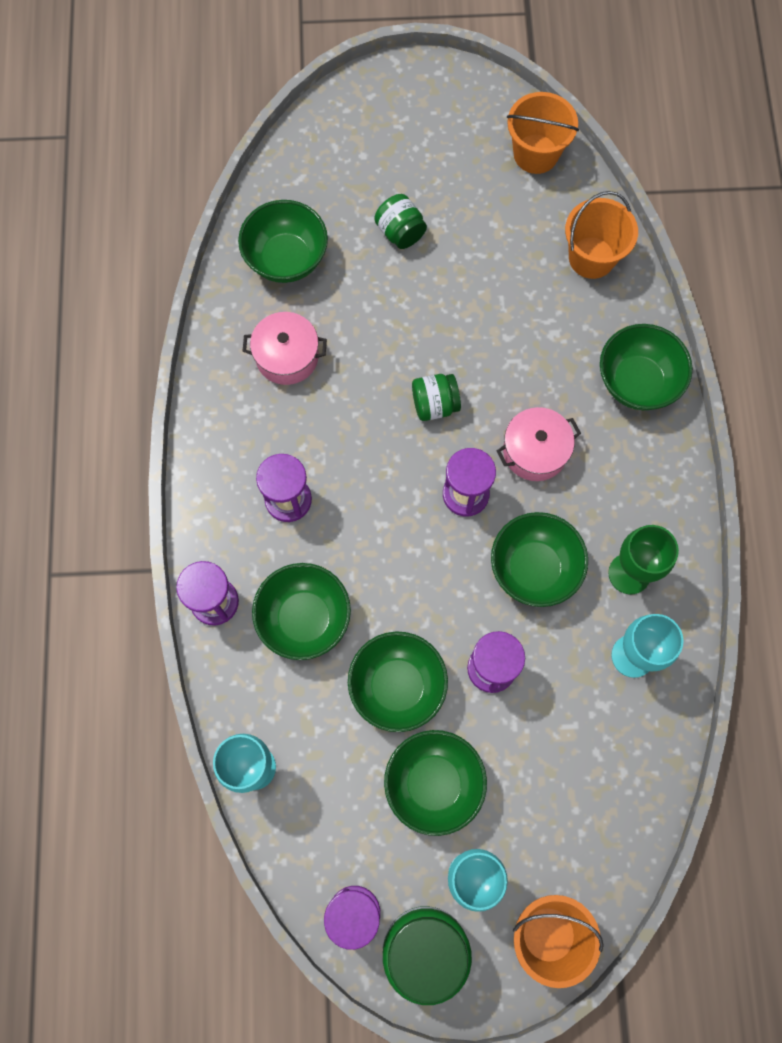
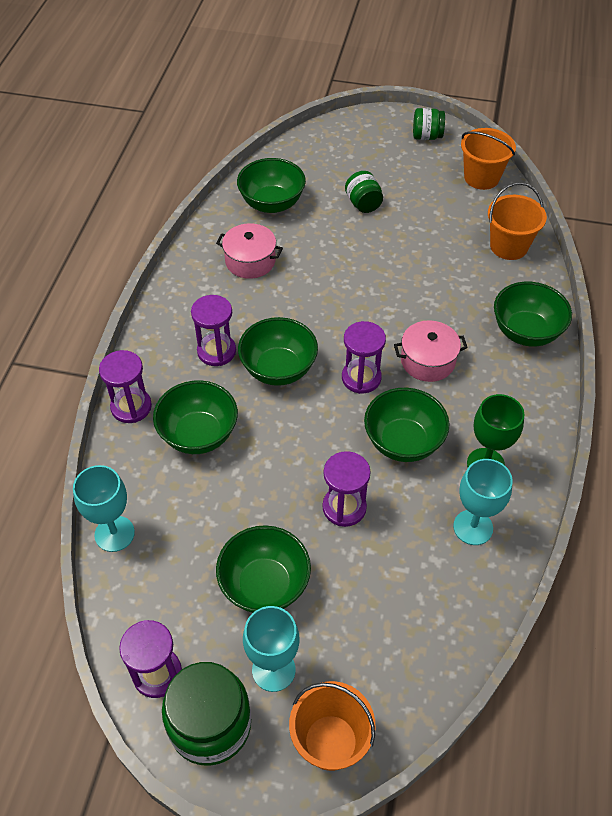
camera: 15 degrees right, 20 degrees down
(397, 686) = (258, 502): green bowl -> green bowl (278, 369)
(434, 404) = (355, 313): green jar -> green jar (426, 136)

